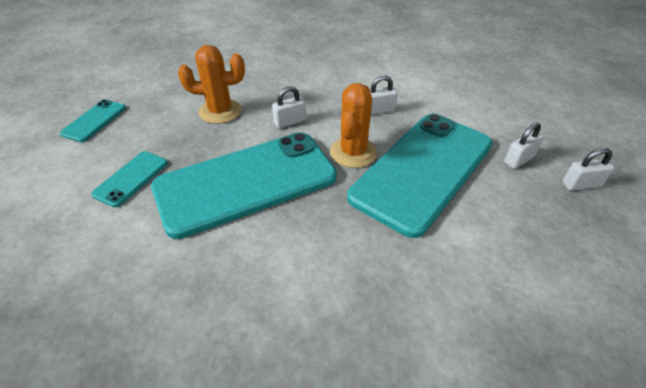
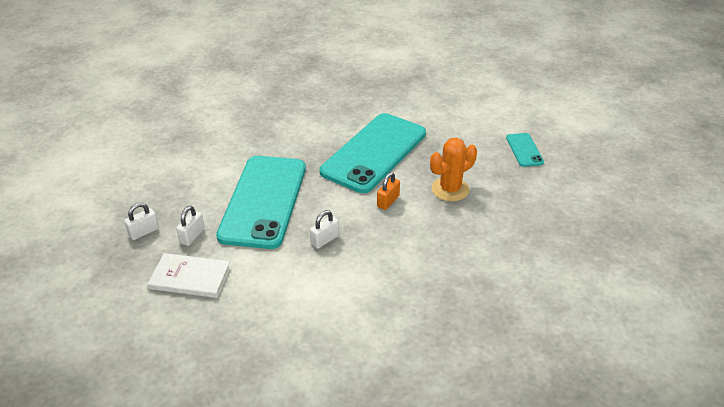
camera: 150 degrees right, 5 degrees down
(131, 178) = (443, 131): turquoise phone -> none
(290, 122) = (388, 201): white padlock -> orange padlock
(353, 152) = (321, 195): orange cactus -> none
(523, 122) = (190, 277): none -> white book

